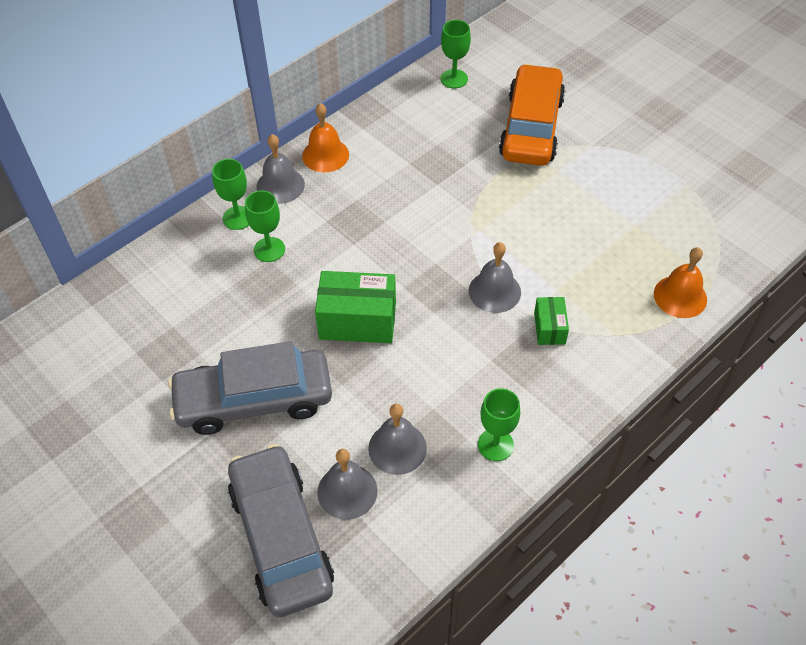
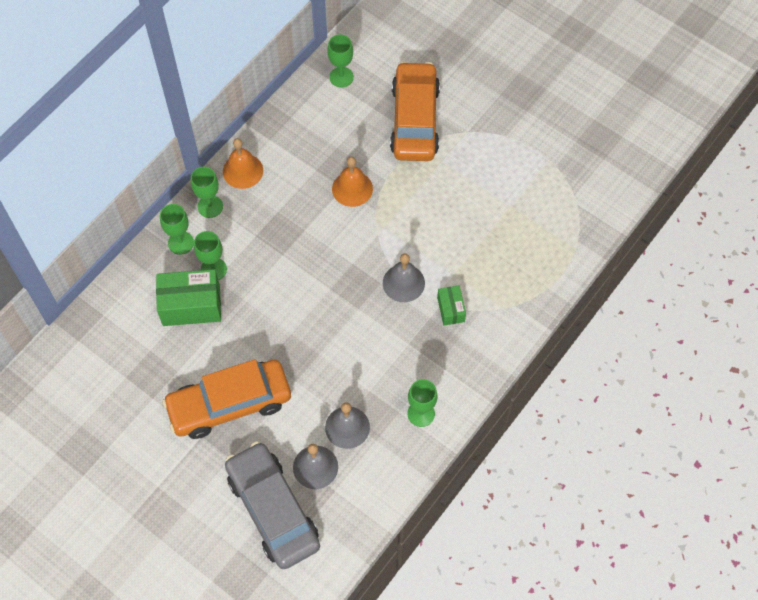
camera: 10 degrees left, 10 degrees up
(254, 400) = (229, 404): grey car -> orange car
(280, 185) = (210, 206): grey bell -> green goblet
(357, 321) = (298, 324): green box -> green box (191, 305)
(680, 296) = (550, 267): orange bell -> orange bell (352, 188)

